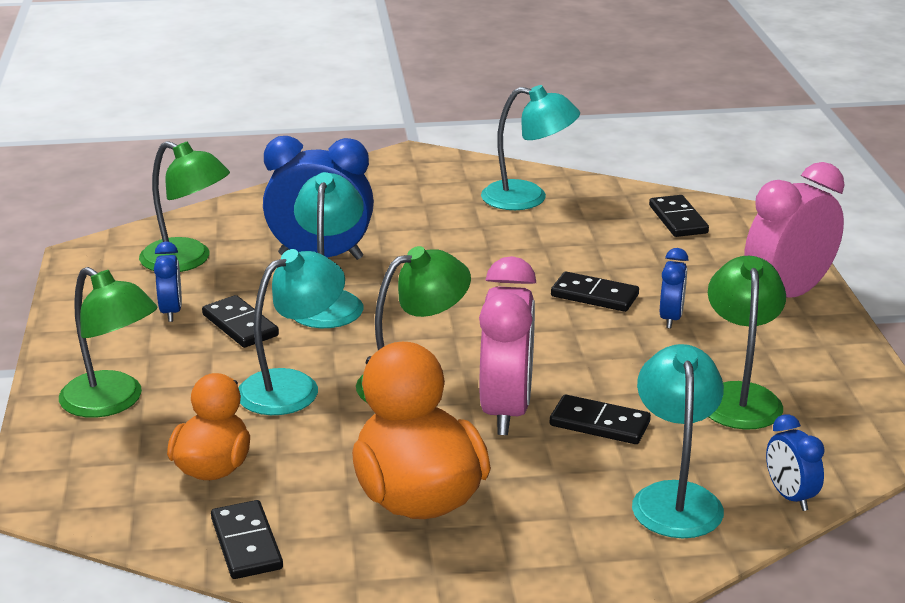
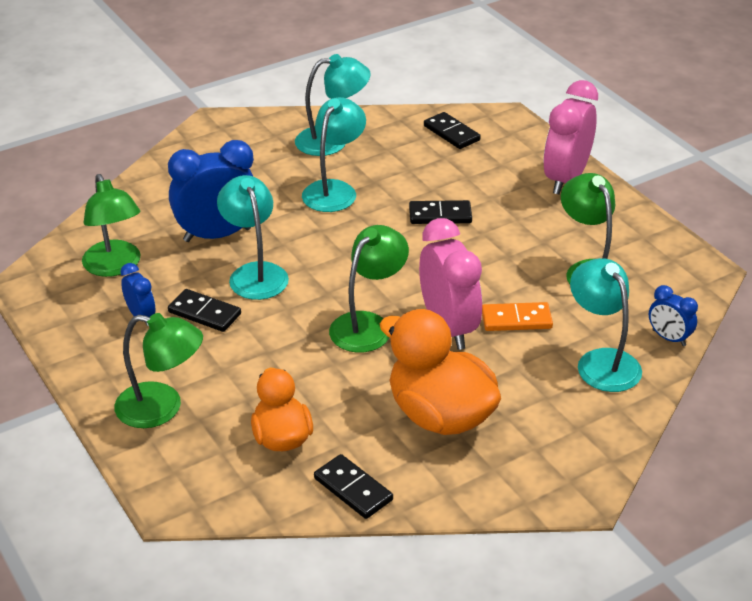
camera: 25 degrees left, 10 degrees up
(187, 260) = (115, 266): green lamp -> green lamp turned 60 degrees clockwise
(293, 387) = (285, 354): turquoise lamp -> turquoise lamp (334, 190)
(599, 424) = (516, 320): black domino -> orange domino
(671, 318) = (504, 220): blue clock -> none

